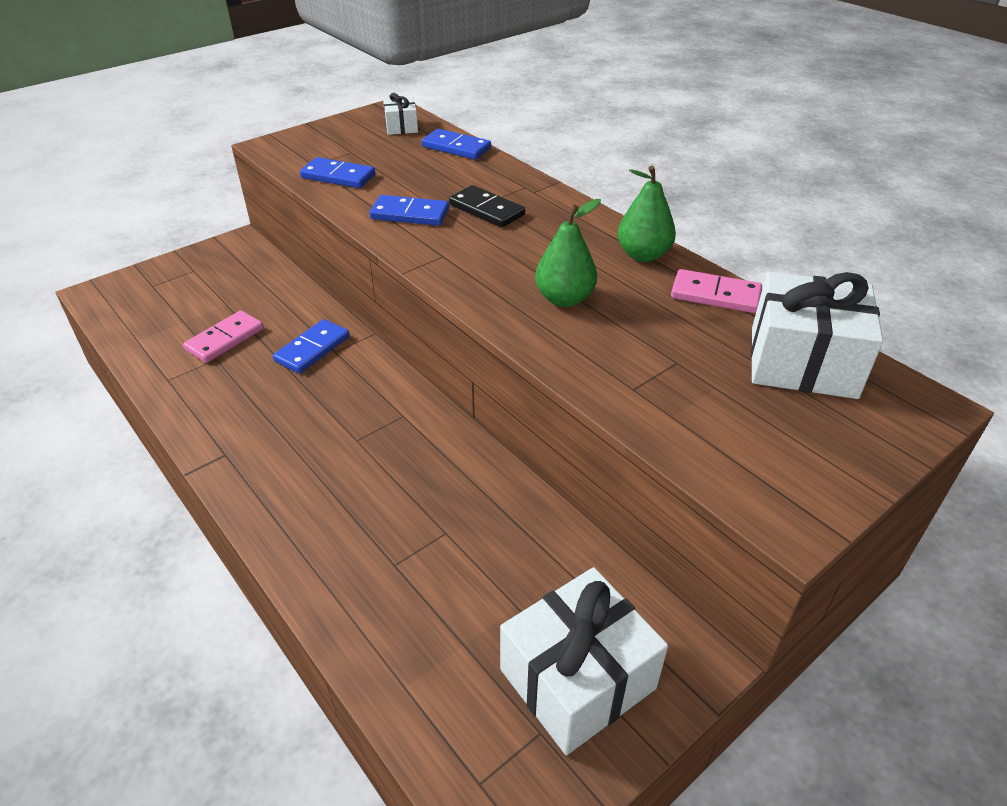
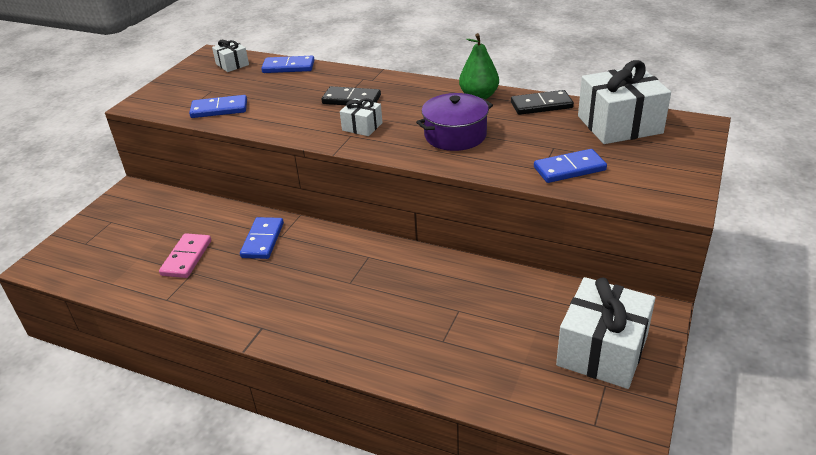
camera: 25 degrees left, 5 degrees down
(410, 214) = (300, 117): blue domino -> blue domino (569, 169)
(466, 249) = (362, 126): none -> white gift
(564, 299) = (455, 135): green pear -> purple pot
(715, 295) = (541, 105): pink domino -> black domino

